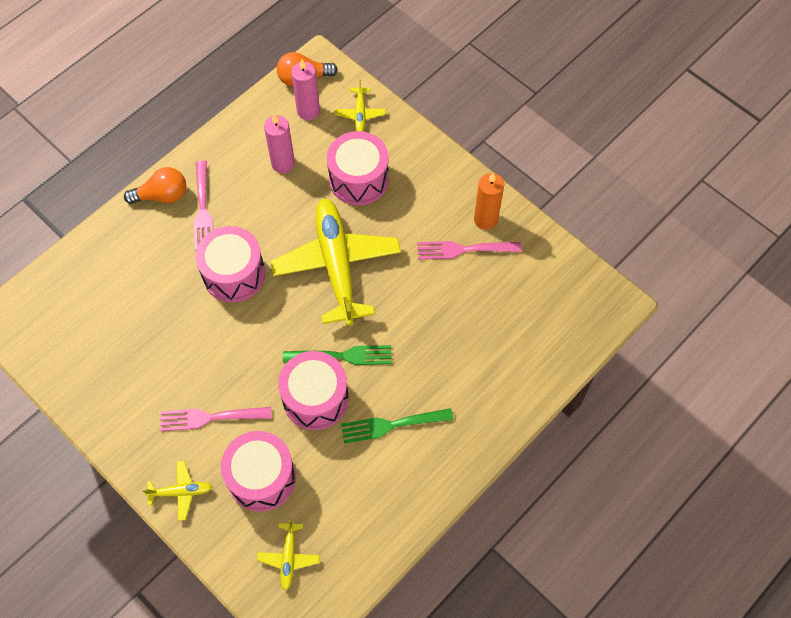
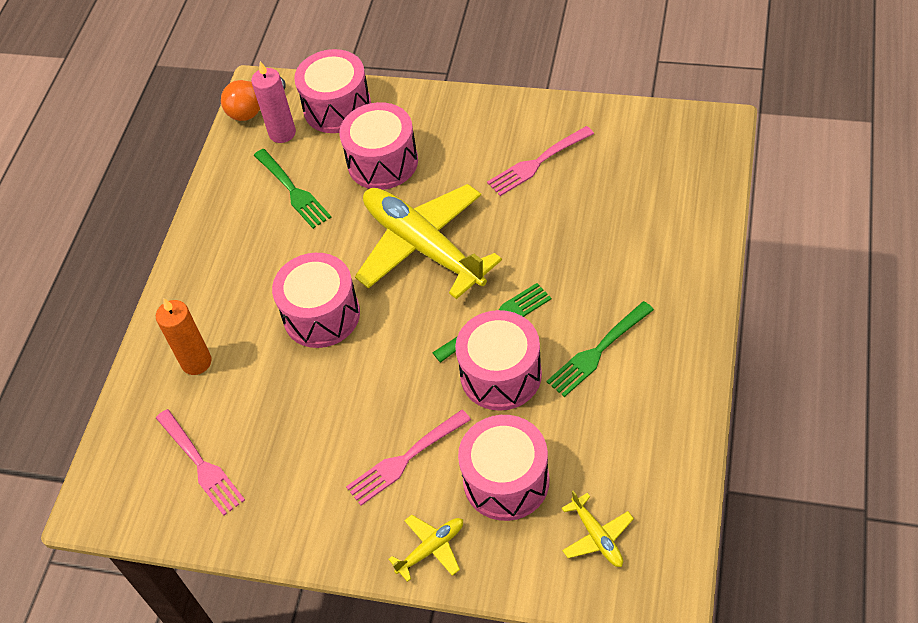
camera: 25 degrees left, 10 degrees down
(162, 195) = (185, 289): orange light bulb -> none
(203, 210) = (240, 277): pink fork -> pink fork (201, 465)
(283, 163) = (293, 191): pink candle -> green fork
(360, 114) = (337, 107): yellow plane -> pink drum
(485, 219) = (536, 127): orange candle -> orange candle (196, 362)

